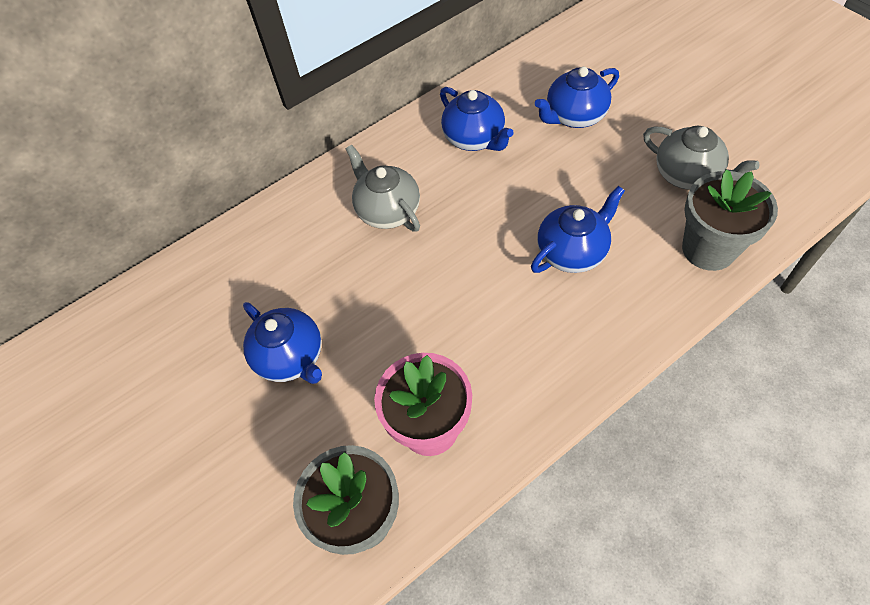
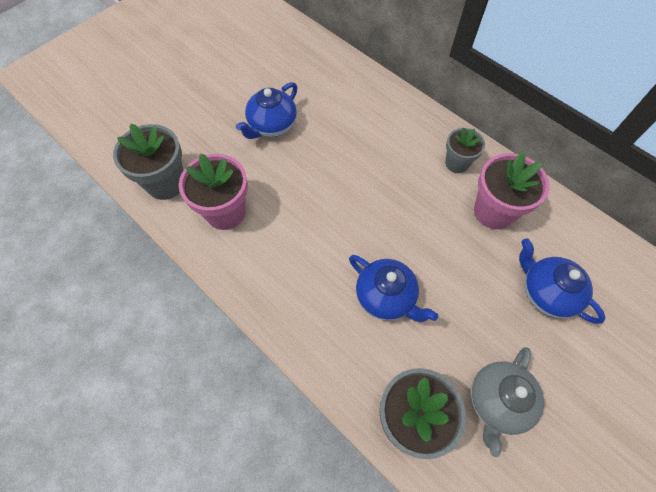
camera: 75 degrees right, 5 degrees up
(387, 210) = (402, 160): grey teapot -> none
(404, 159) = (457, 163): none -> grey flower pot
(475, 139) = (493, 211): blue teapot -> pink flower pot

